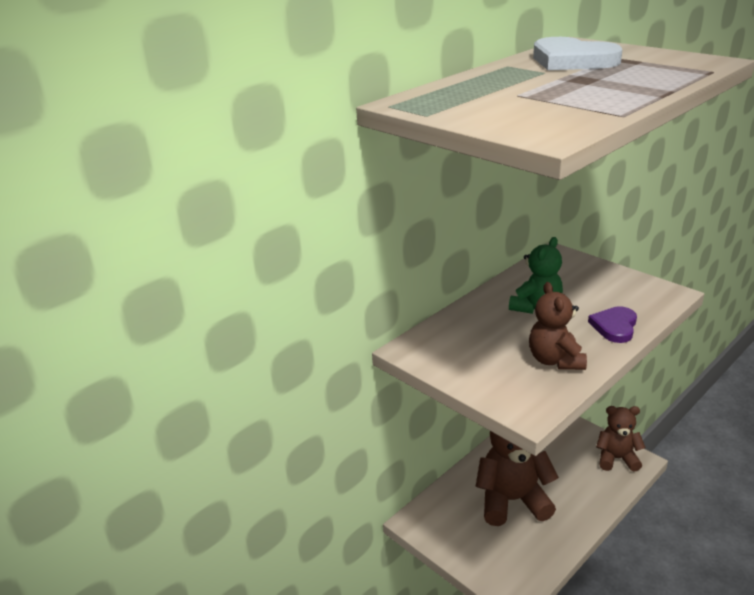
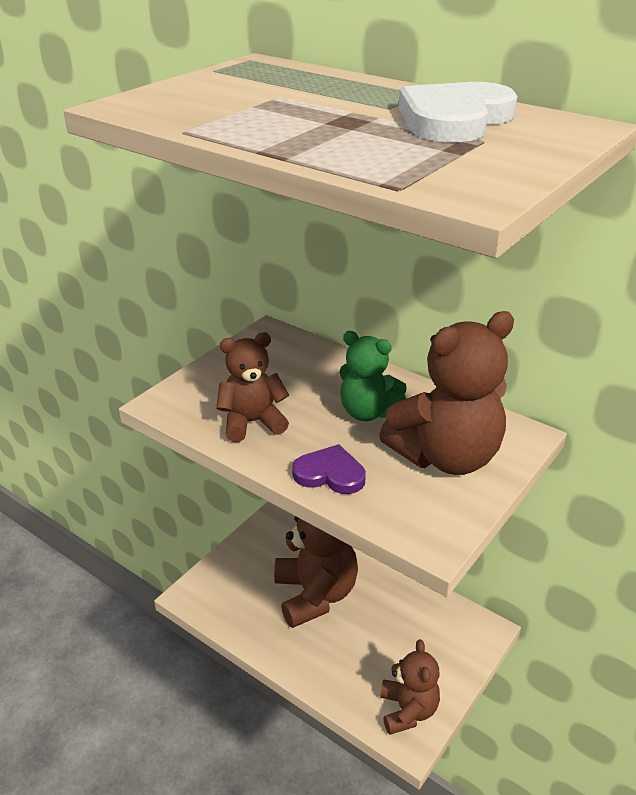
camera: 80 degrees right, 5 degrees up
(585, 281) = (446, 456): none -> brown teddy bear

